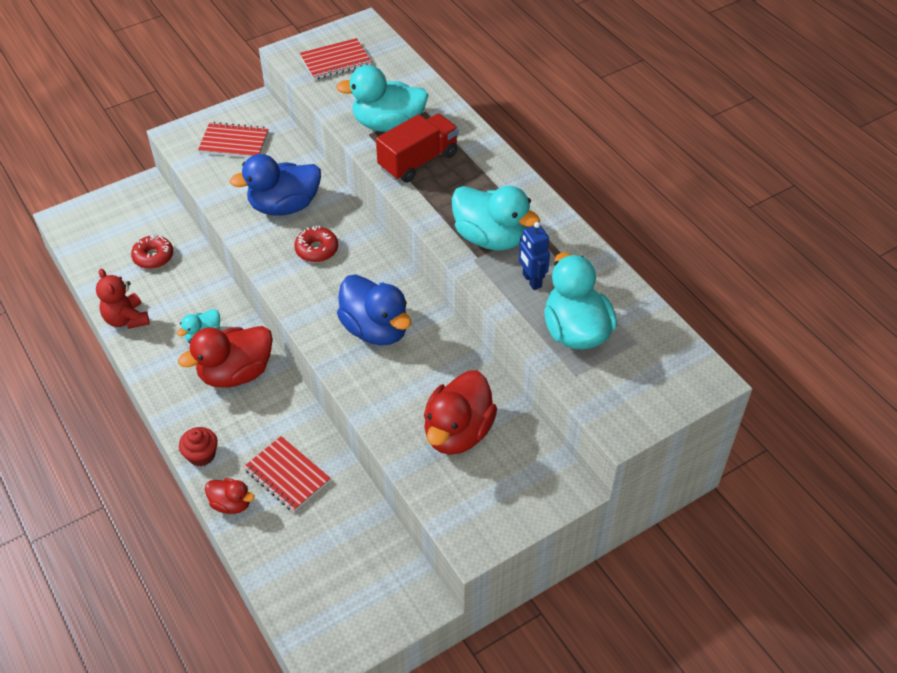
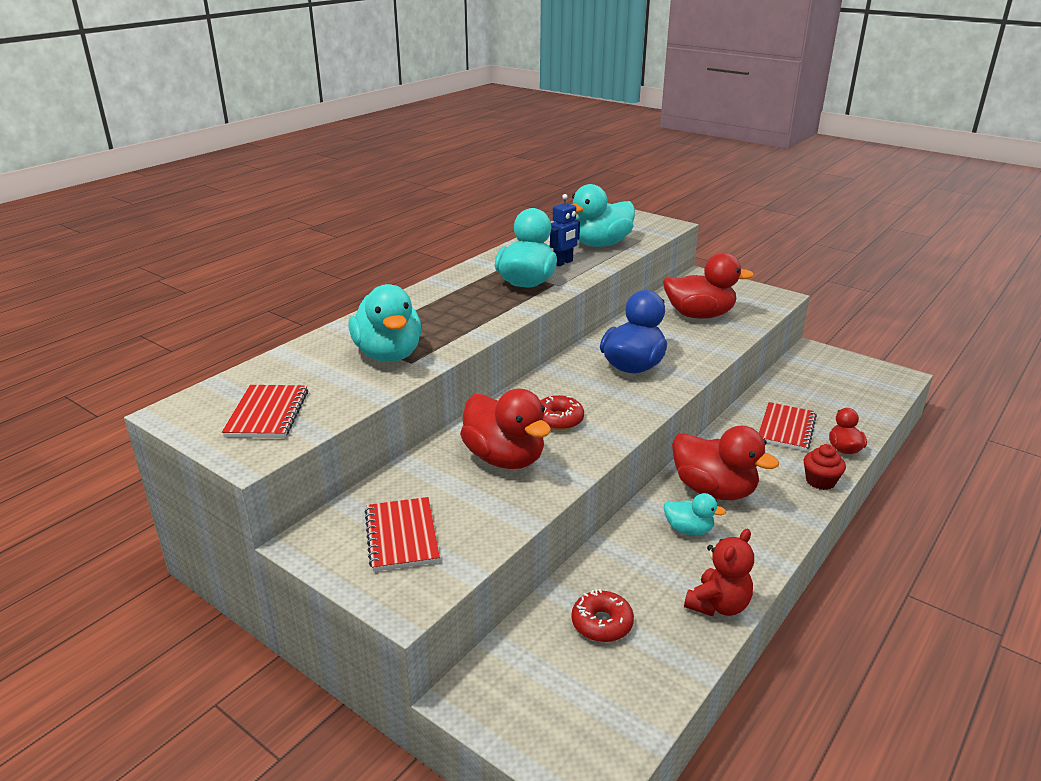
camera: 110 degrees left, 20 degrees down
(284, 206) = (505, 458): blue duck -> red duck
(335, 61) = (267, 414): red notebook -> red notebook turned 45 degrees clockwise
(418, 161) = (443, 328): red truck -> none

